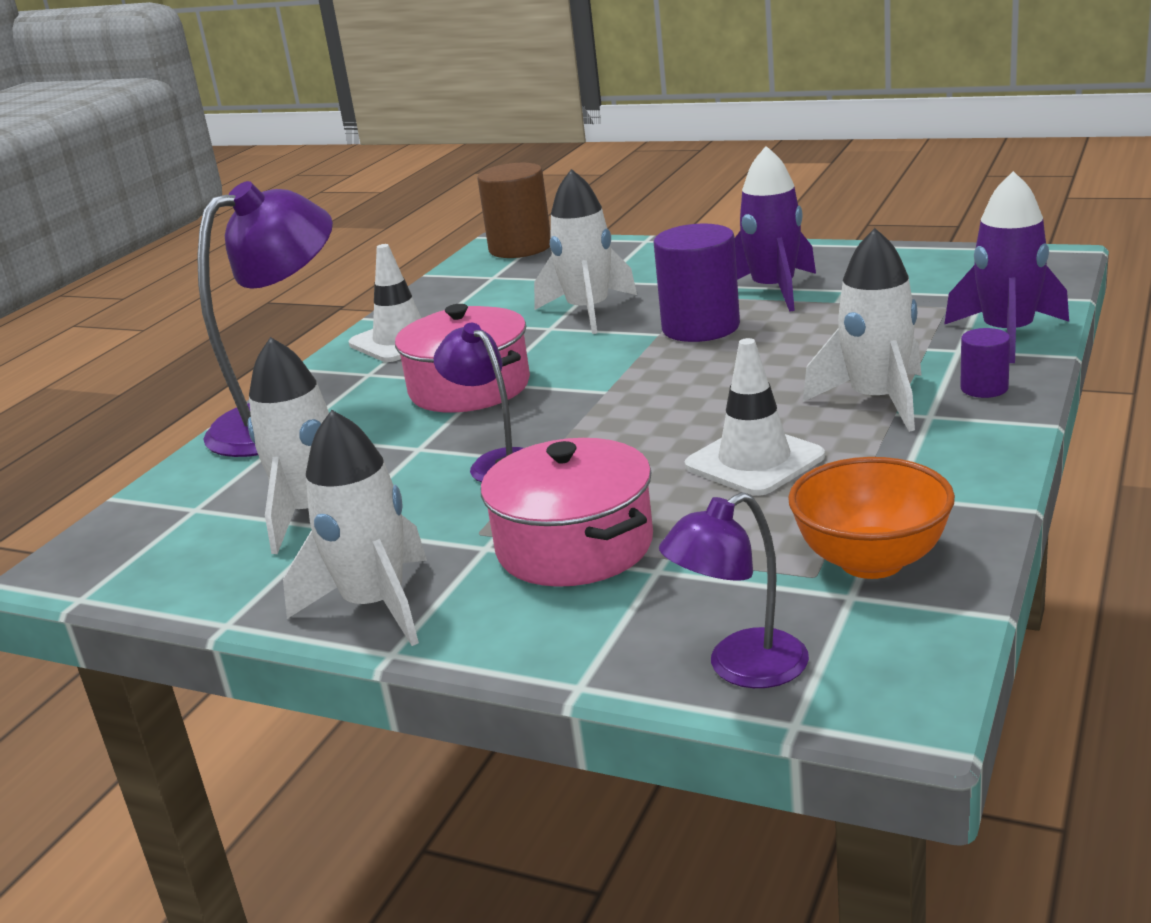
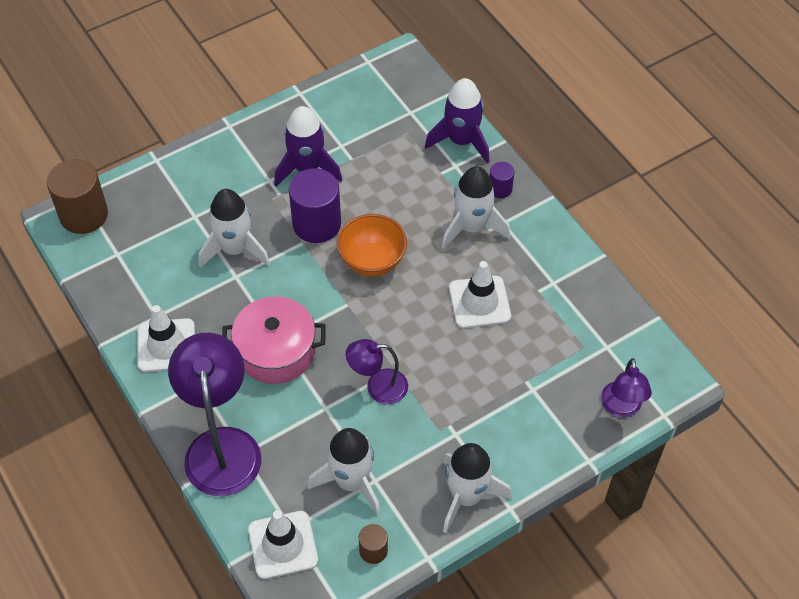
camera: 60 degrees left, 30 degrees up
(163, 515) = (283, 545): none -> white traffic cone
(204, 577) = (373, 550): none -> brown cylinder
(574, 546) = (487, 404): pink pot -> none
(871, 561) = (591, 324): orange bowl -> orange bowl (372, 261)

